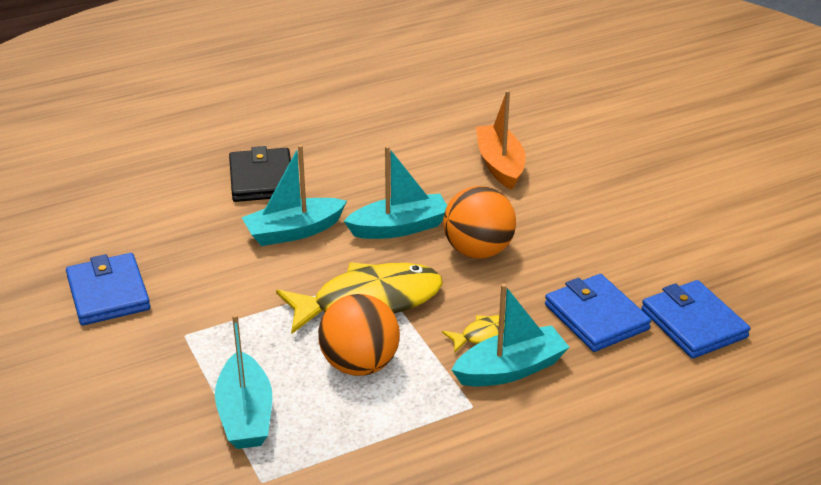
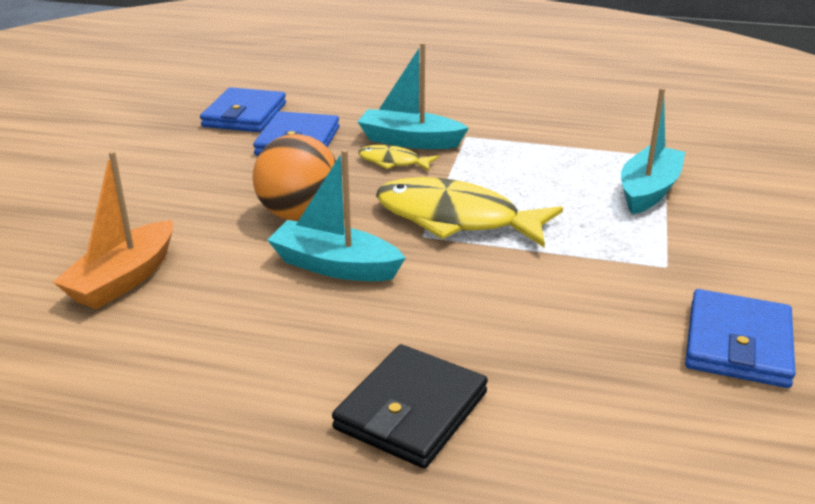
camera: 140 degrees left, 5 degrees down
(293, 231) = (451, 315): turquoise boat -> none
(360, 364) = (519, 184): orange ball -> none

